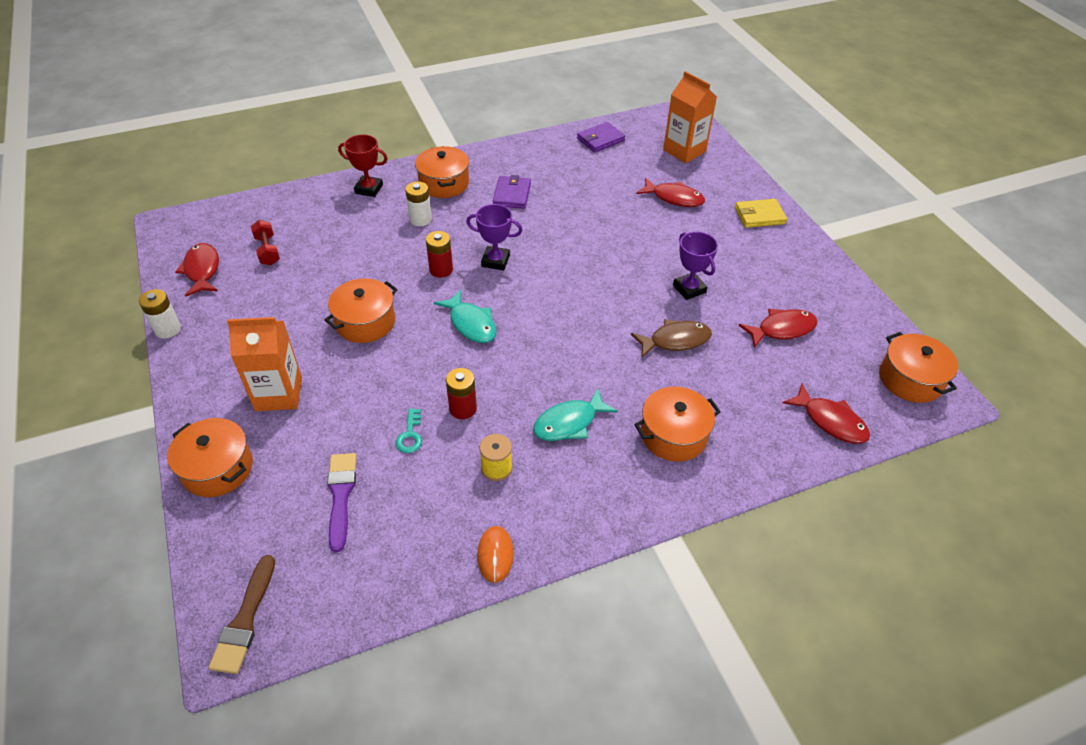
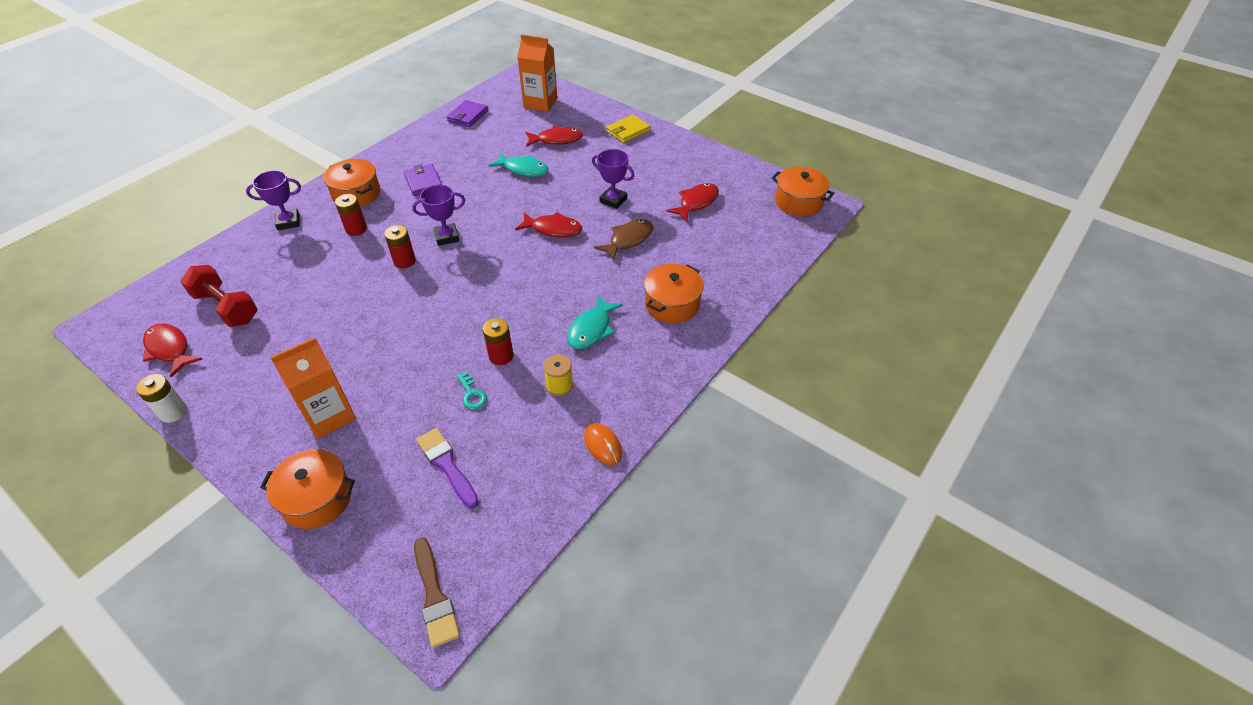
camera: 30 degrees left, 0 degrees up
(267, 250) = (226, 307): red dumbbell -> red dumbbell, size x1.59
(365, 322) = (367, 327): orange pot -> none
(369, 189) = (288, 222): red trophy -> purple trophy
(420, 219) = (356, 229): white battery -> red battery
(471, 324) = (461, 291): turquoise fish -> turquoise fish (523, 169)
(830, 421) = (768, 249): red fish -> red fish (553, 229)

